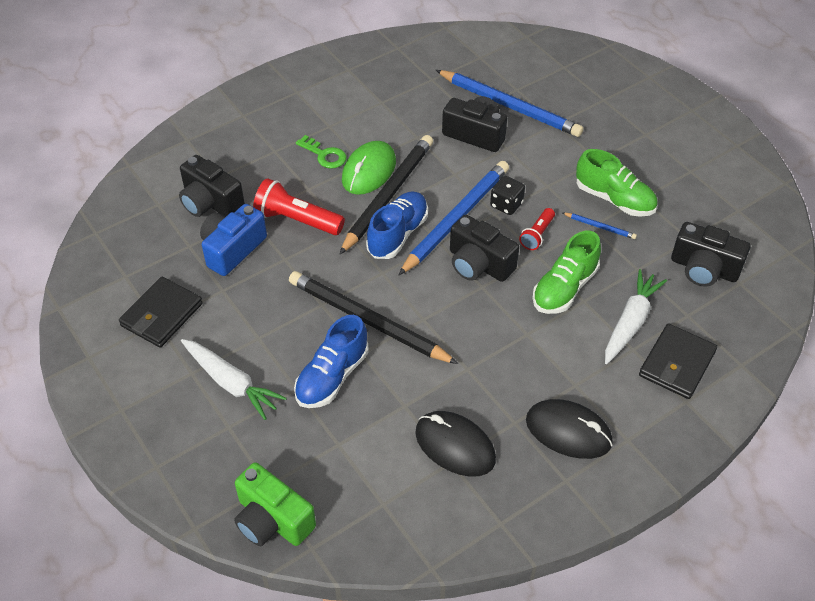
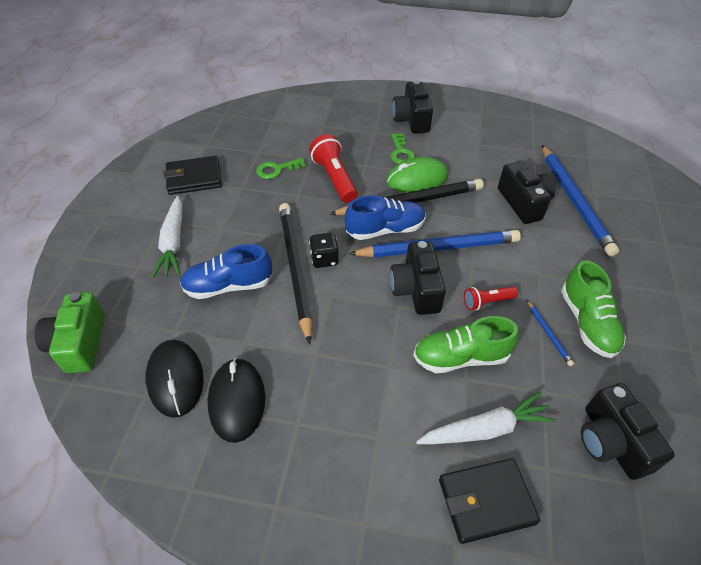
camera: 45 degrees right, 0 degrees up
(210, 202) = (300, 137): black camera -> black camera (412, 119)
(232, 249) = (277, 169): blue camera -> green key
(506, 205) = (488, 264): black dice -> black dice (324, 259)
(568, 431) = (326, 469): black mouse -> black mouse (175, 379)

